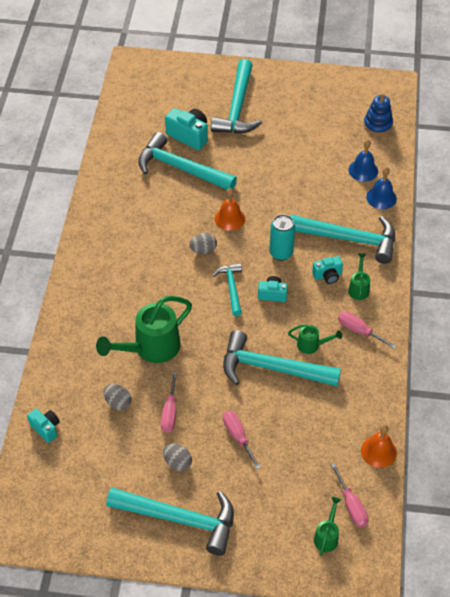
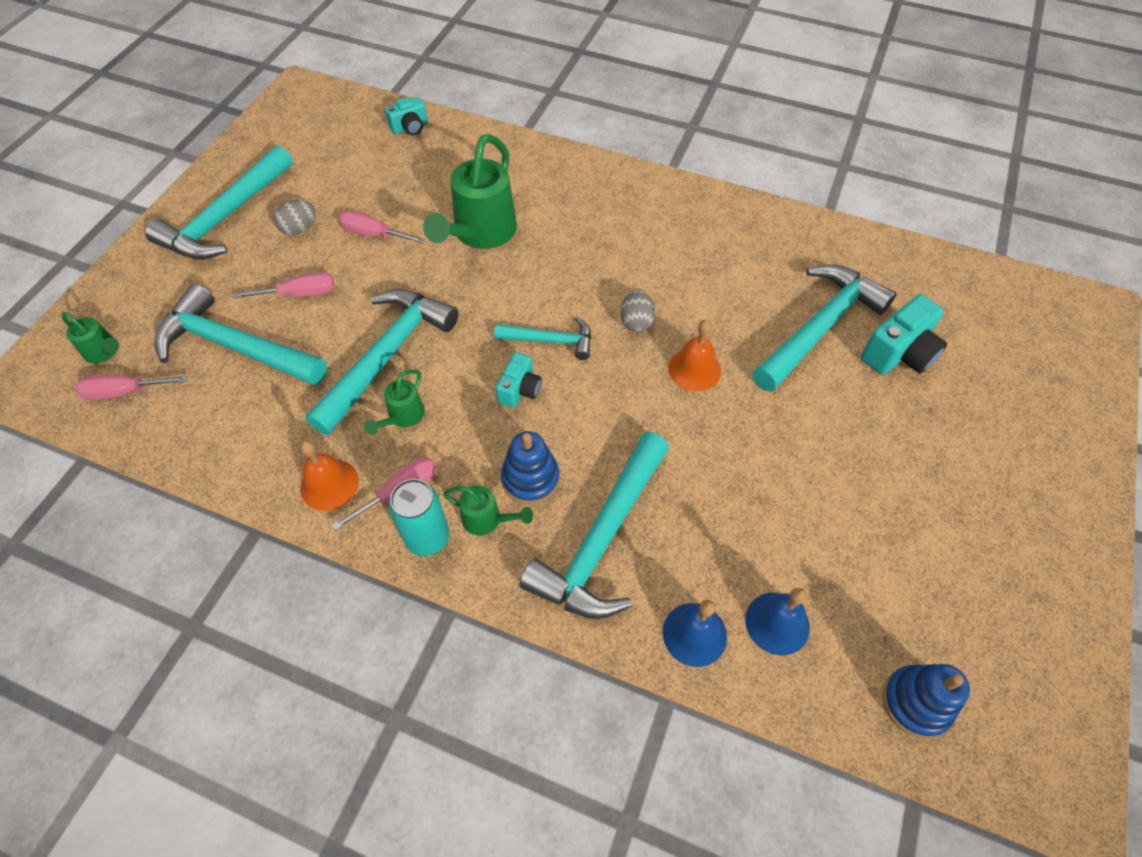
camera: 105 degrees right, 5 degrees up
(118, 403) = (413, 190): grey egg -> none
(151, 348) = (480, 233): green watering can -> green watering can turned 135 degrees counterclockwise
(237, 108) = (973, 441): turquoise hammer -> turquoise hammer (235, 346)
(281, 253) = (600, 422): turquoise can -> turquoise can (427, 538)
(327, 275) = (530, 479): turquoise camera -> blue stacking toy
(378, 451) = (180, 451): orange bell -> orange bell (329, 484)

